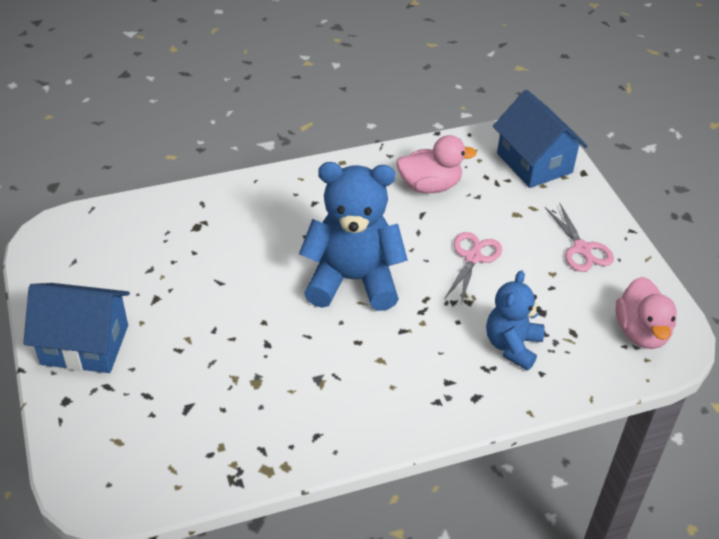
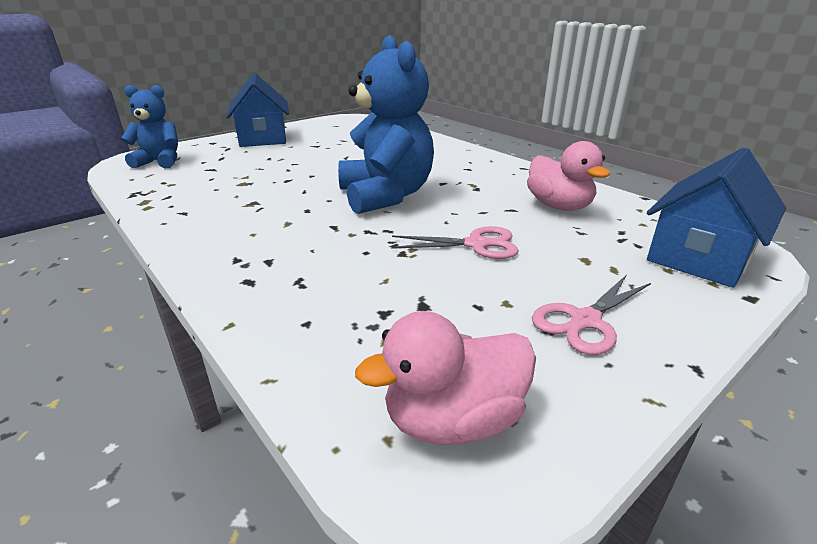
camera: 70 degrees right, 15 degrees down
(512, 346) = (346, 292): blue teddy bear -> blue teddy bear (160, 162)

